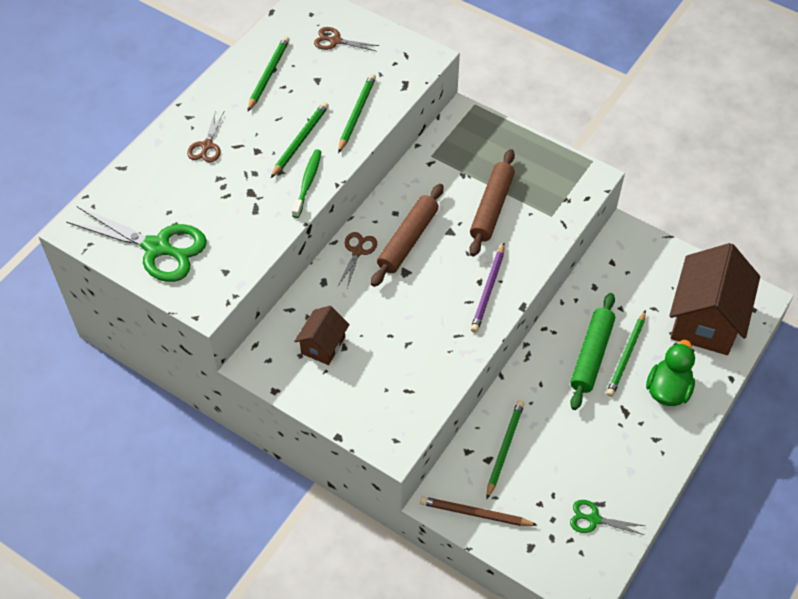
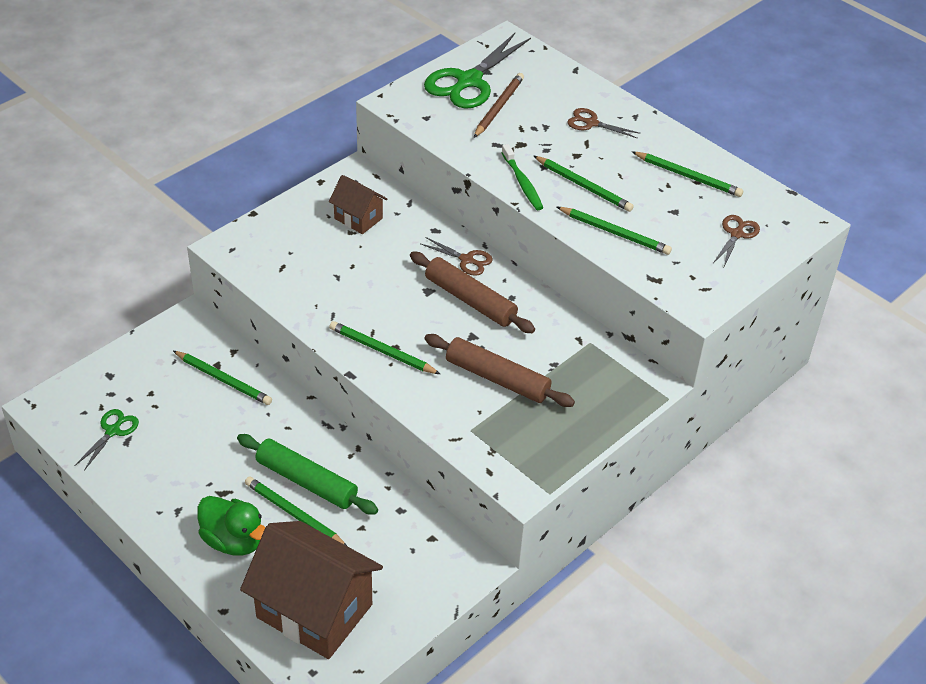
camera: 100 degrees right, 10 degrees down
(307, 183) = (522, 183): green toothbrush -> green toothbrush turned 45 degrees clockwise
(475, 513) = (164, 343): brown pencil -> brown pencil (498, 107)
(488, 290) = (382, 351): purple pencil -> green pencil

